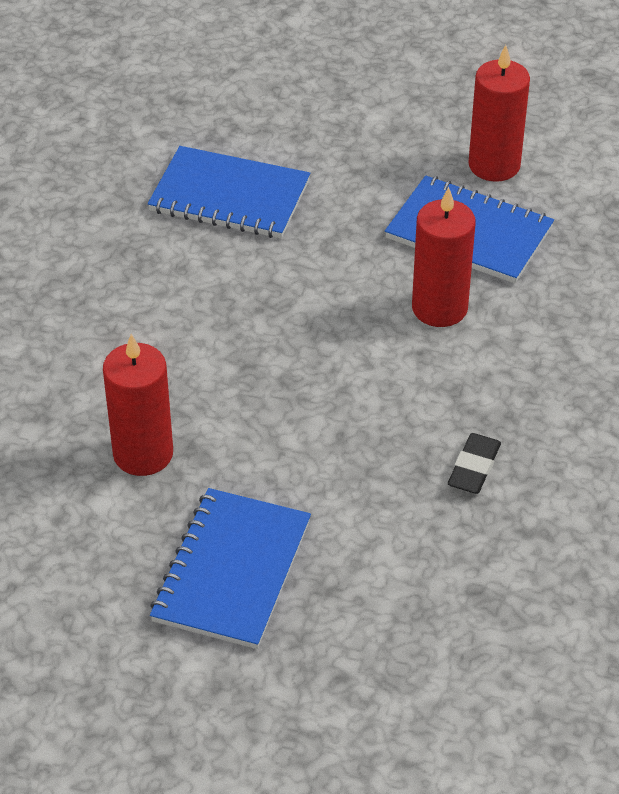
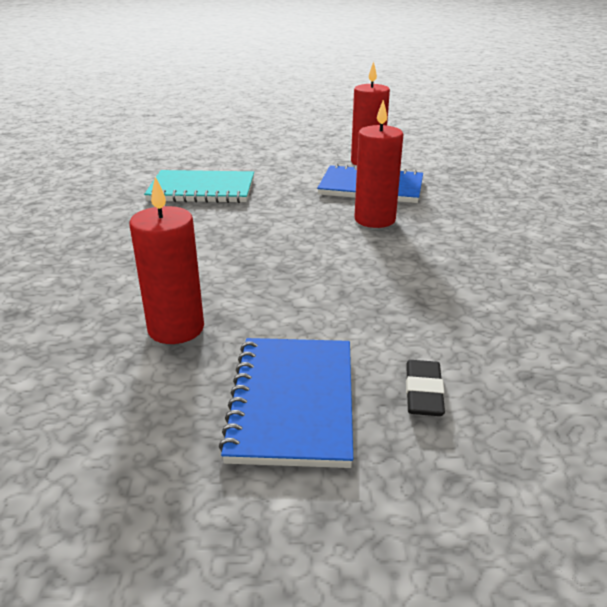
camera: 15 degrees left, 15 degrees down
(230, 196) = (202, 190): blue notebook -> turquoise notebook
(474, 468) = (461, 295): black eraser -> black eraser (423, 393)

